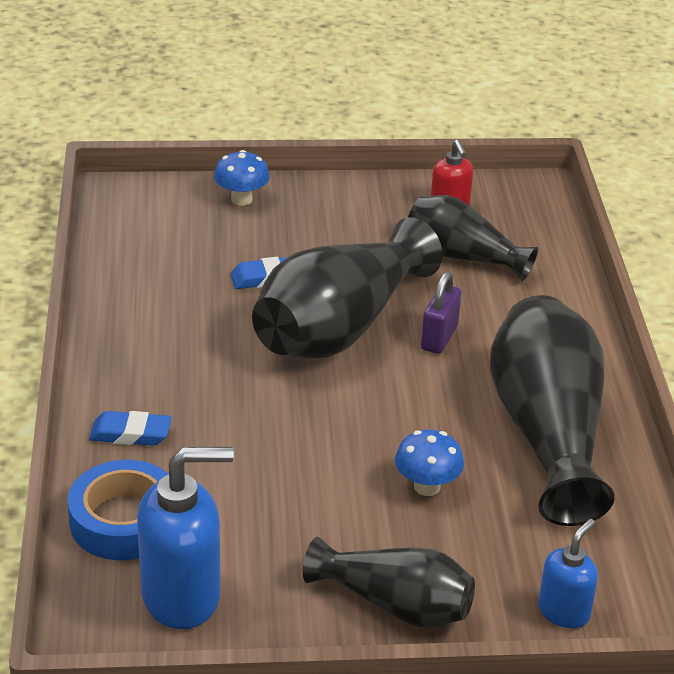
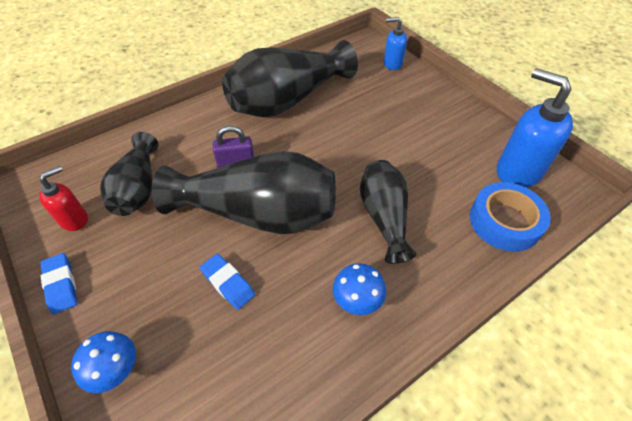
camera: 120 degrees left, 15 degrees up
(130, 434) = (445, 262): blue eraser -> blue eraser (61, 285)
(395, 605) = (441, 105): black vase -> black vase (384, 217)
(427, 486) = (362, 123): blue mushroom -> blue mushroom (357, 301)

